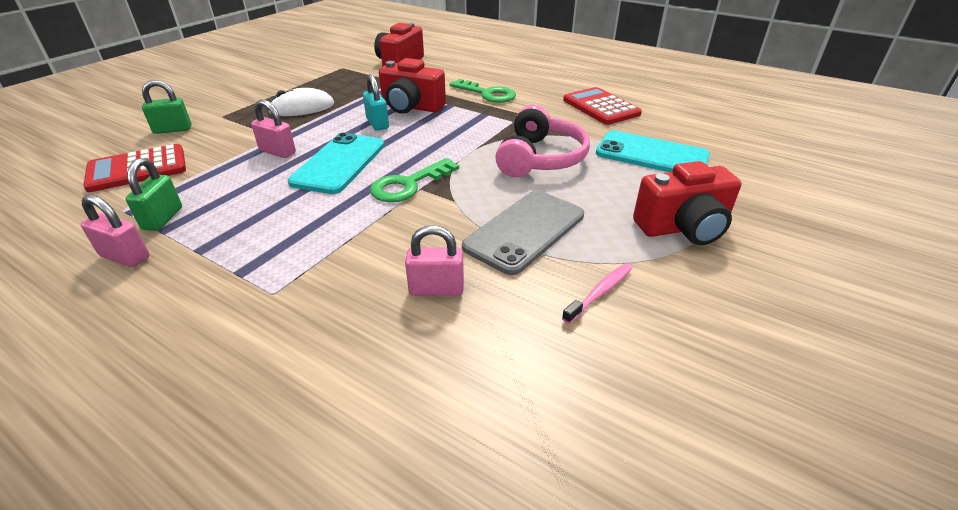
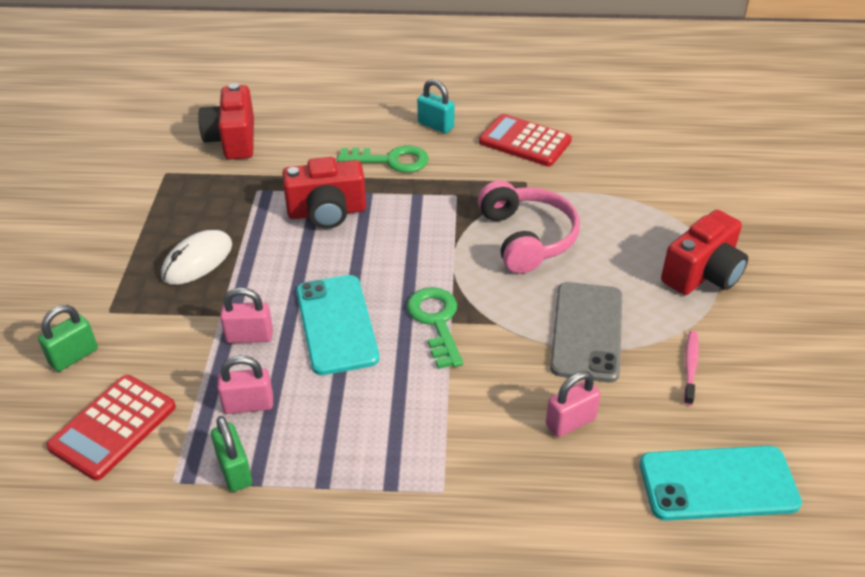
camera: 30 degrees left, 5 degrees up
(125, 257) = (256, 526): pink padlock -> pink padlock (248, 405)
(377, 124) = (316, 252): turquoise padlock -> turquoise padlock (435, 125)
(409, 184) = (436, 322): green key -> green key turned 150 degrees clockwise
(651, 155) = (620, 195): turquoise phone -> turquoise phone (718, 484)

